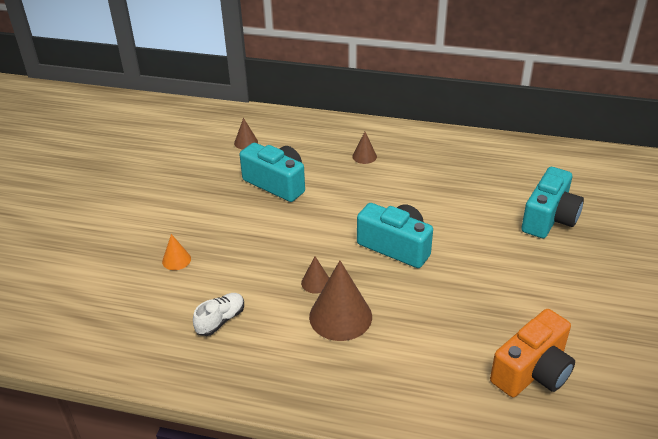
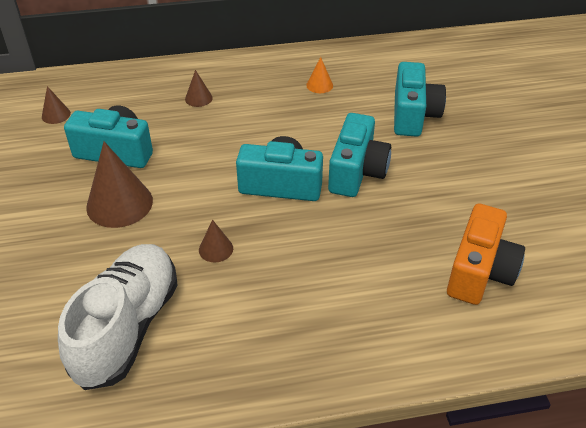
camera: 25 degrees left, 5 degrees up
(176, 260) = (37, 273): orange cone -> orange cone (319, 85)
(220, 320) = (127, 327): white shoe -> white shoe, size x2.23
(340, 316) = (262, 278): brown cone -> brown cone (119, 204)
(468, 254) = (357, 172): none -> turquoise camera

